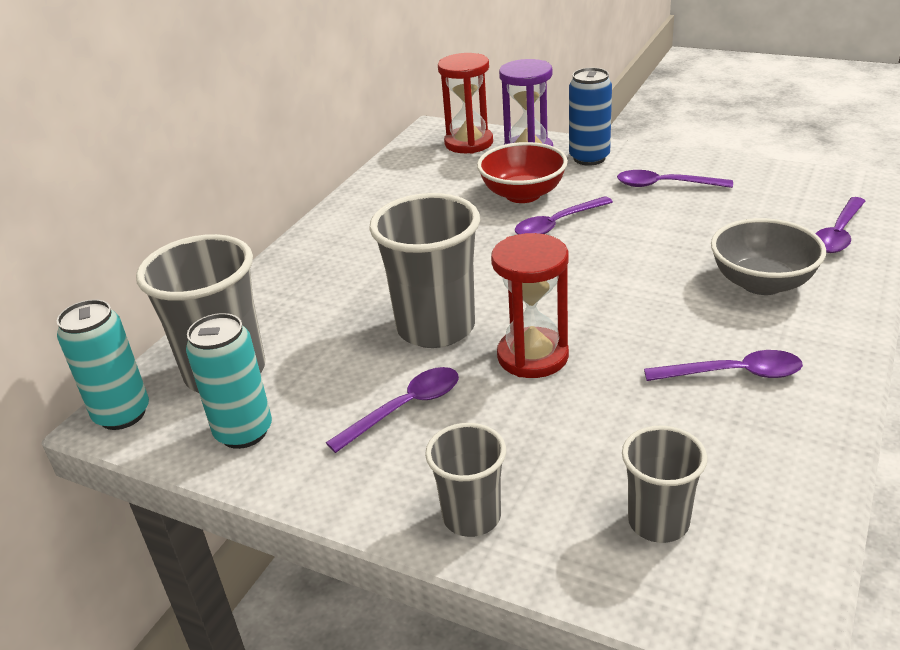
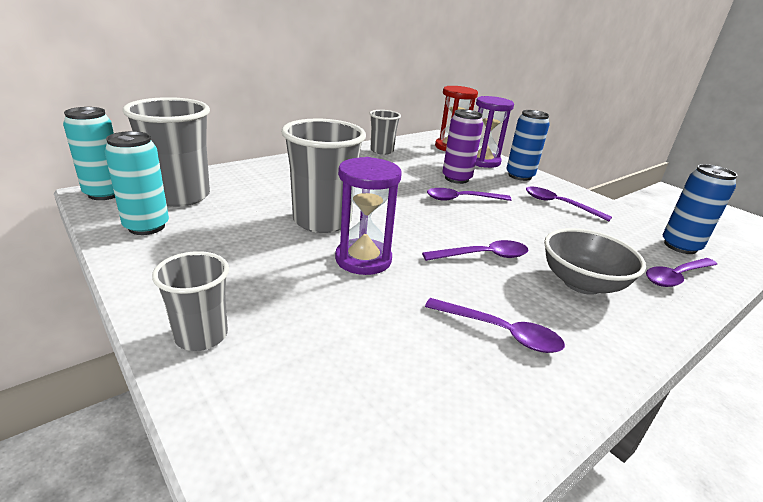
camera: 20 degrees right, 5 degrees down
(405, 408) = (248, 253): purple spoon -> purple spoon (483, 256)
(523, 194) = (456, 178): red bowl -> purple can
(532, 356) = (363, 259): red hourglass -> purple hourglass
(658, 522) = (325, 411): grey cup -> grey cup (382, 151)
(819, 191) = (680, 246): none -> blue can

